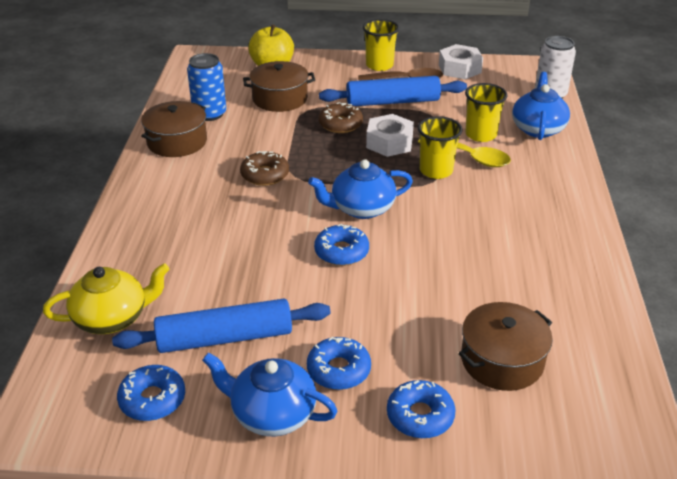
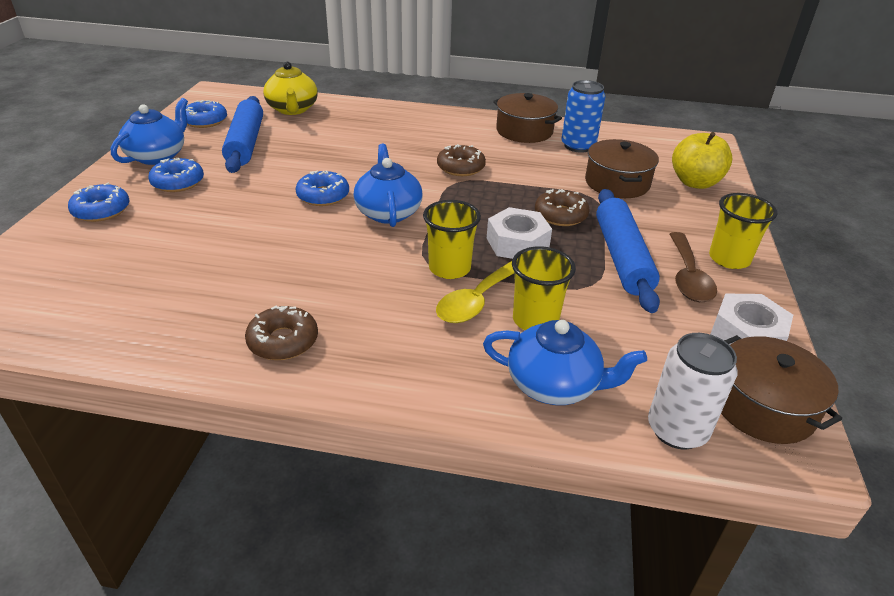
camera: 95 degrees right, 0 degrees up
(502, 360) = (122, 259): brown pot -> brown pot (763, 406)
(558, 235) = (283, 341): none -> brown donut

